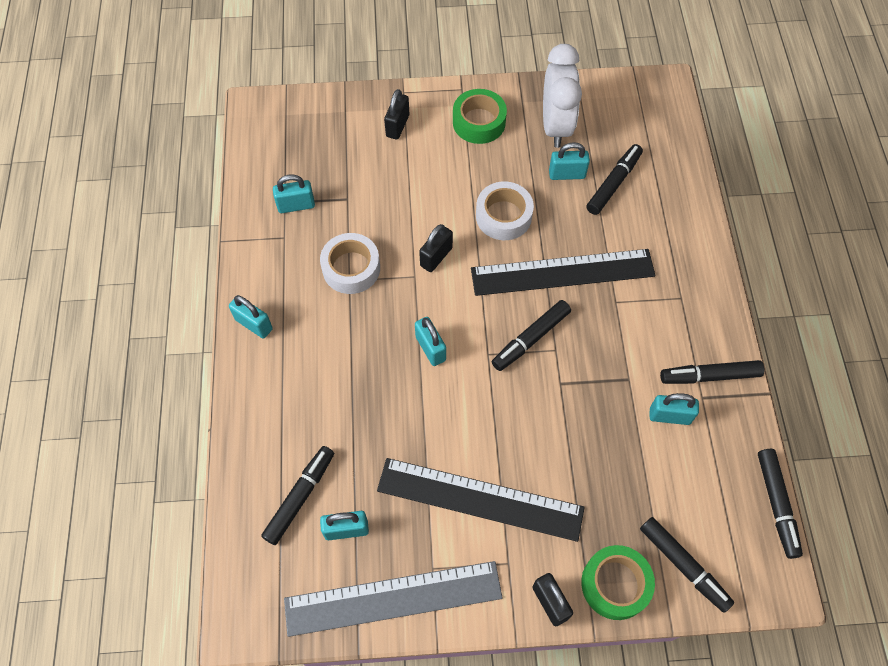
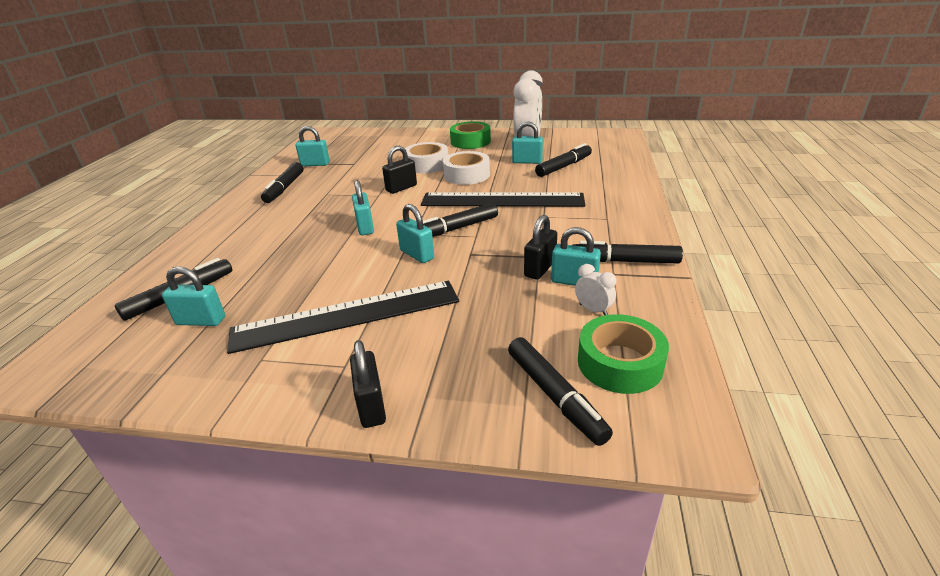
camera: 15 degrees right, 30 degrees down
(254, 324) = (236, 207): turquoise padlock -> turquoise padlock (417, 254)
(351, 268) = (332, 189): white tape -> white tape (427, 164)
(393, 598) = (200, 376): grey ruler -> none
(397, 126) = (411, 141): black padlock -> black padlock (540, 269)
(480, 498) = (347, 315): black ruler -> black ruler turned 45 degrees counterclockwise
(615, 584) = (460, 401): green tape -> green tape (620, 363)
(693, 456) = (593, 310): none -> white clock
(776, 504) = (690, 357): black marker -> black marker (285, 188)

